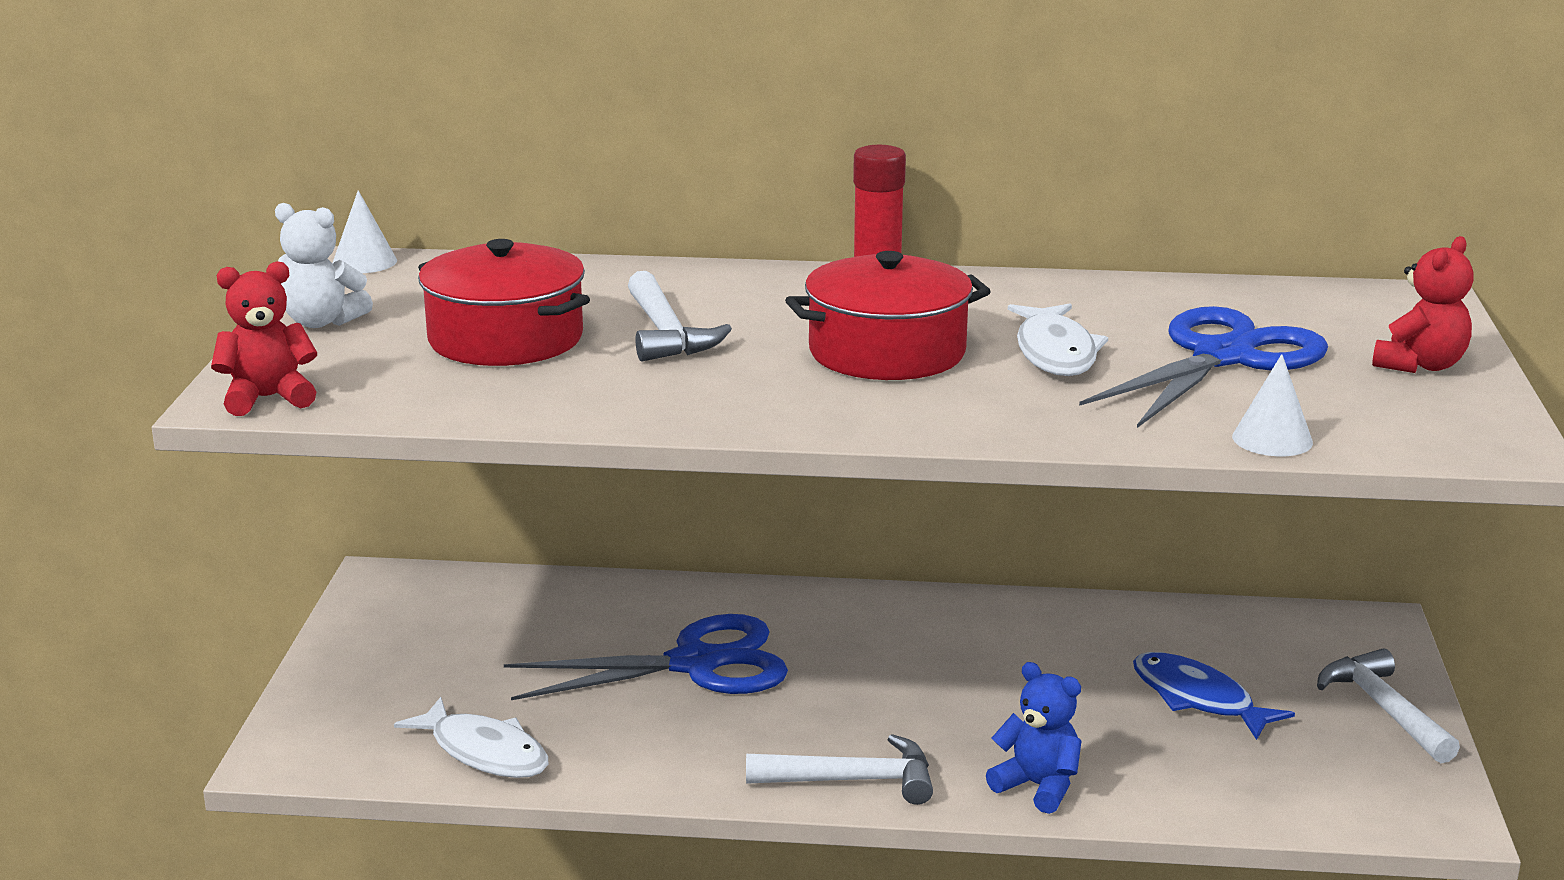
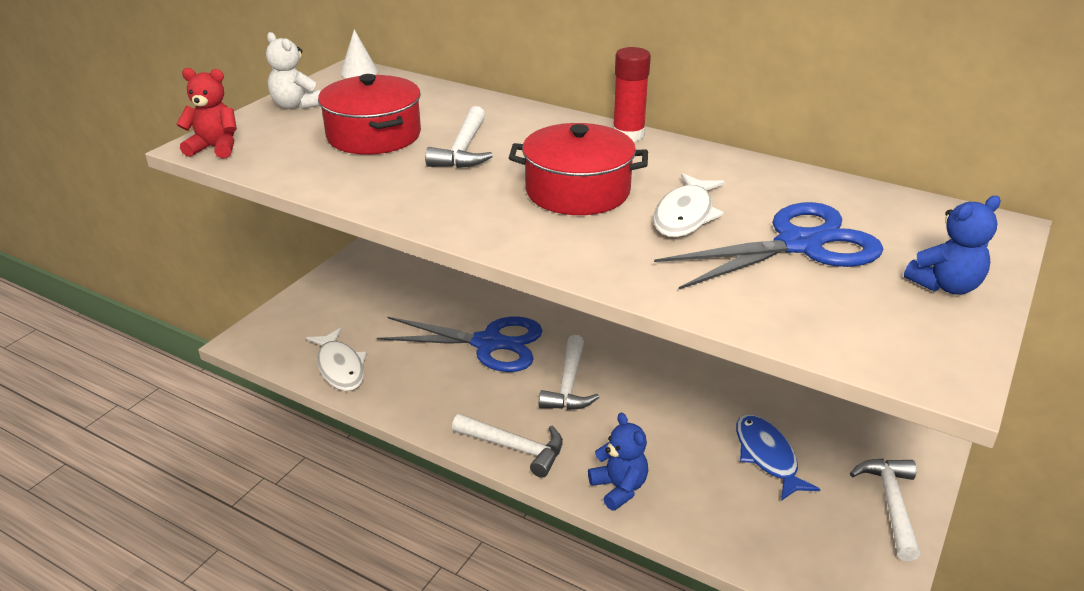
camera: 25 degrees right, 10 degrees up
(862, 685) = (568, 384): none -> white hammer
(1272, 439) = (770, 323): white cone -> none
(1420, 365) = (945, 286): red teddy bear -> blue teddy bear

